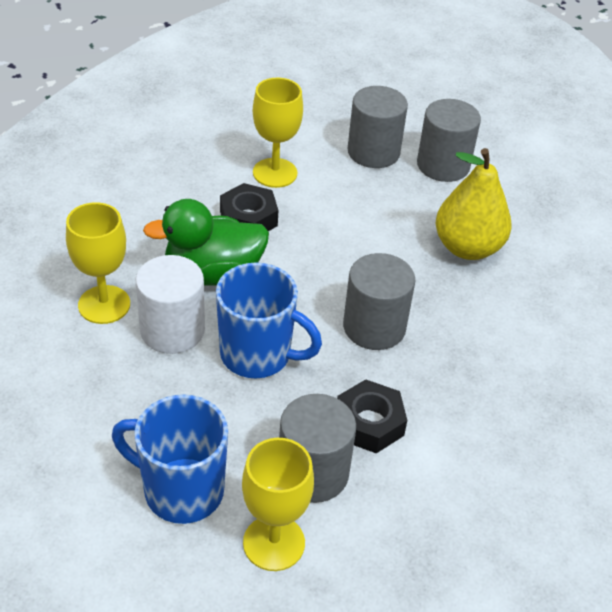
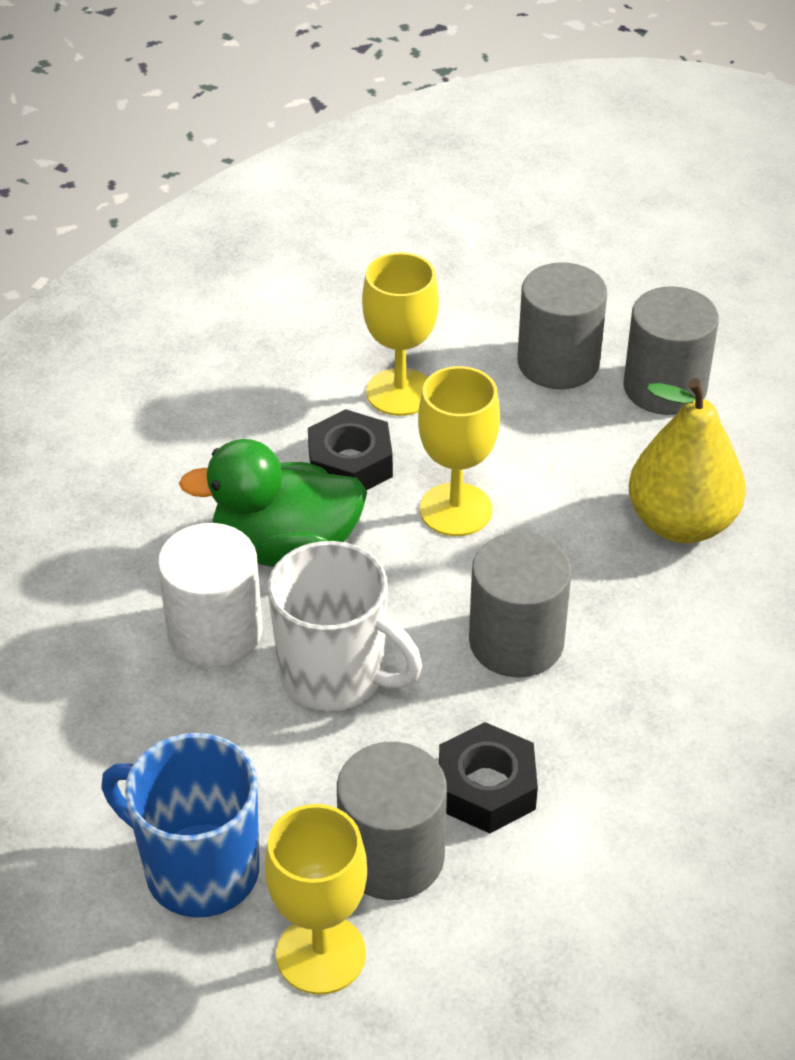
camera: 10 degrees right, 0 degrees up
(104, 305) = (121, 588): yellow goblet -> yellow goblet (455, 510)
(257, 355) = (335, 676): blue mug -> white mug

